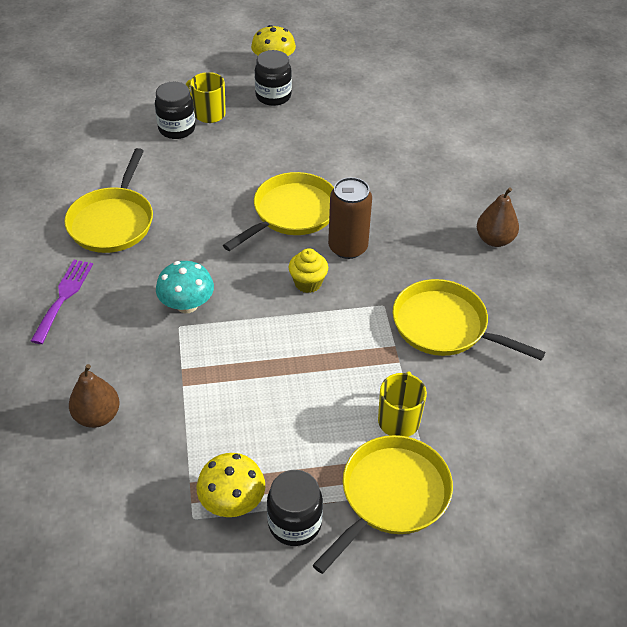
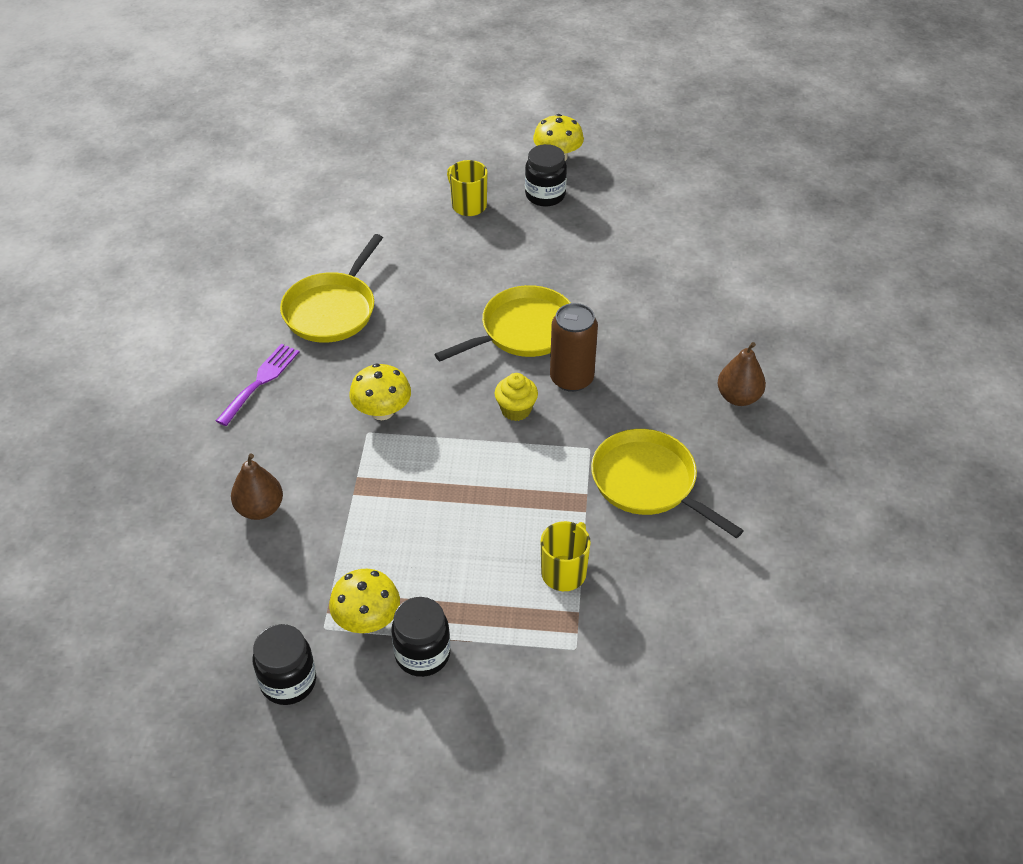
camera: 15 degrees right, 0 degrees up
(177, 129) = (429, 217): black jar -> black jar (288, 682)
(187, 305) = (382, 411): turquoise mushroom -> yellow mushroom
(391, 495) = (530, 647): yellow pan -> none

